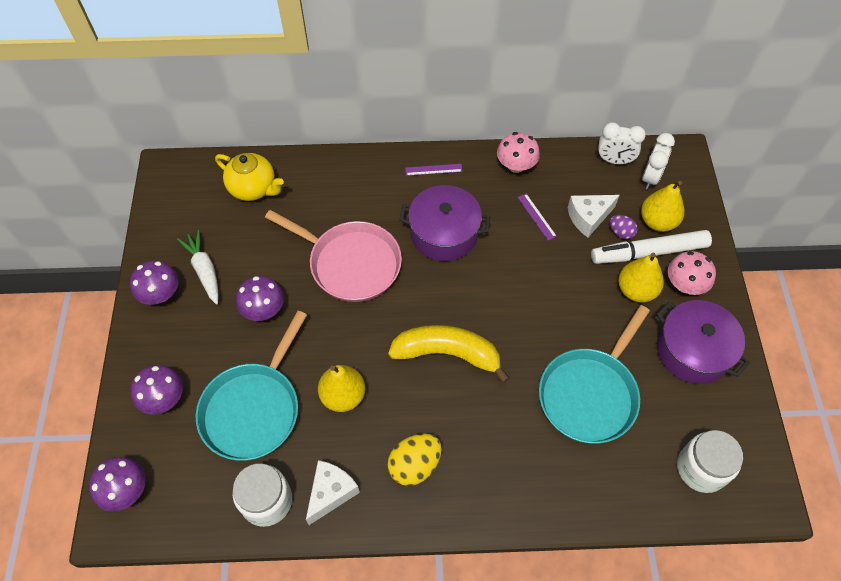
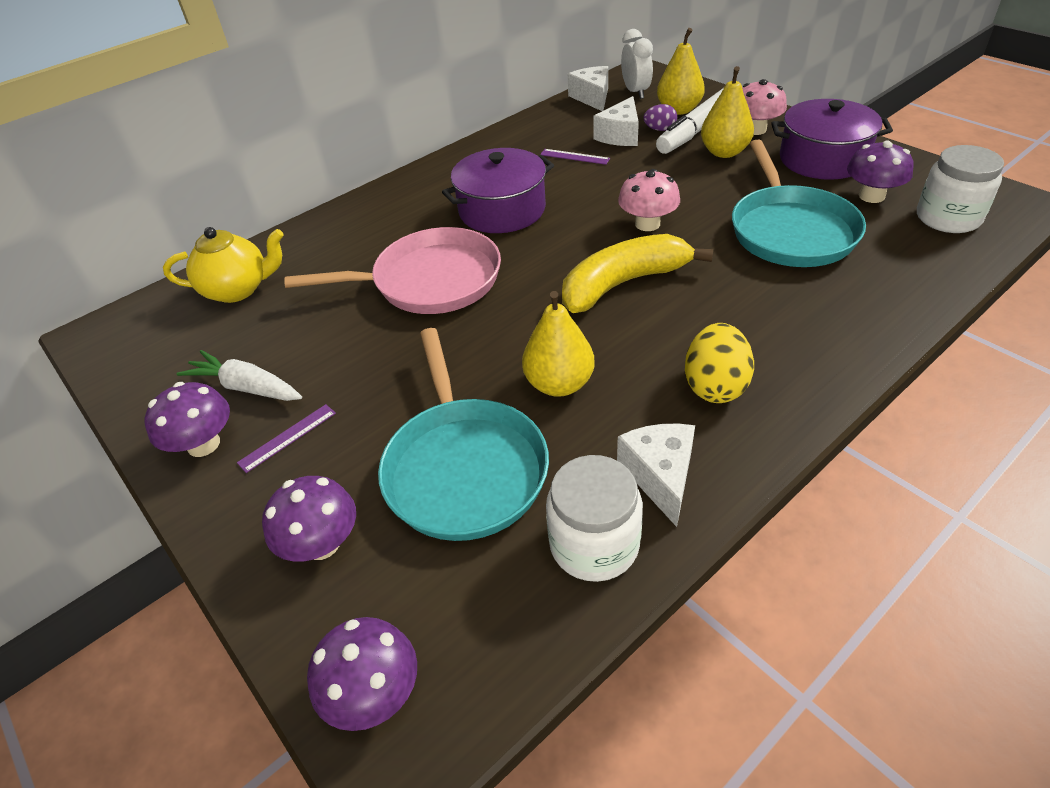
camera: 35 degrees left, 15 degrees down
(263, 309) = (368, 374): purple mushroom -> purple mushroom (871, 196)
(433, 170) = (434, 178): purple ruler -> purple ruler (287, 437)
(516, 165) = (511, 139): pink mushroom -> pink mushroom (647, 224)
(614, 160) = (592, 97): white clock -> white cheese

